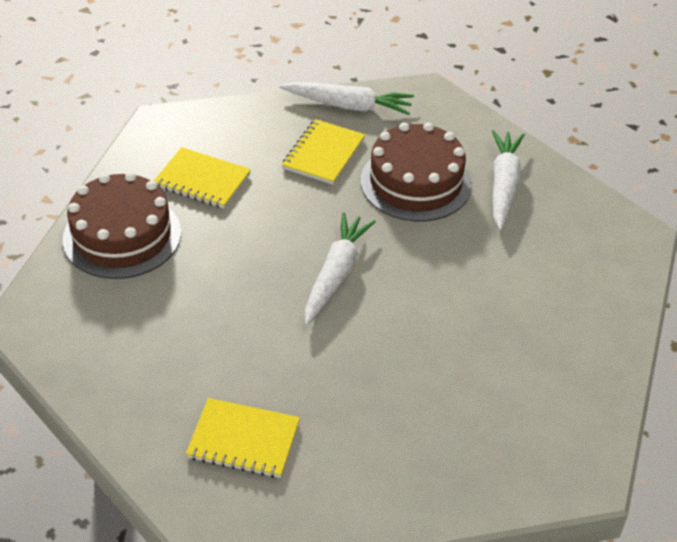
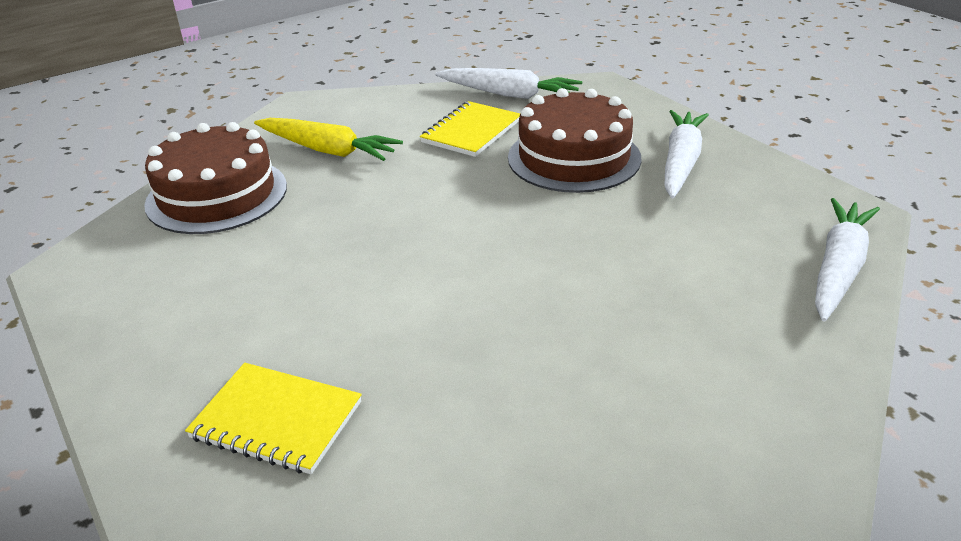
camera: 10 degrees right, 10 degrees down
(202, 180) = (328, 150): yellow notebook -> yellow carrot
(336, 274) = (457, 239): white carrot -> white carrot (838, 268)

